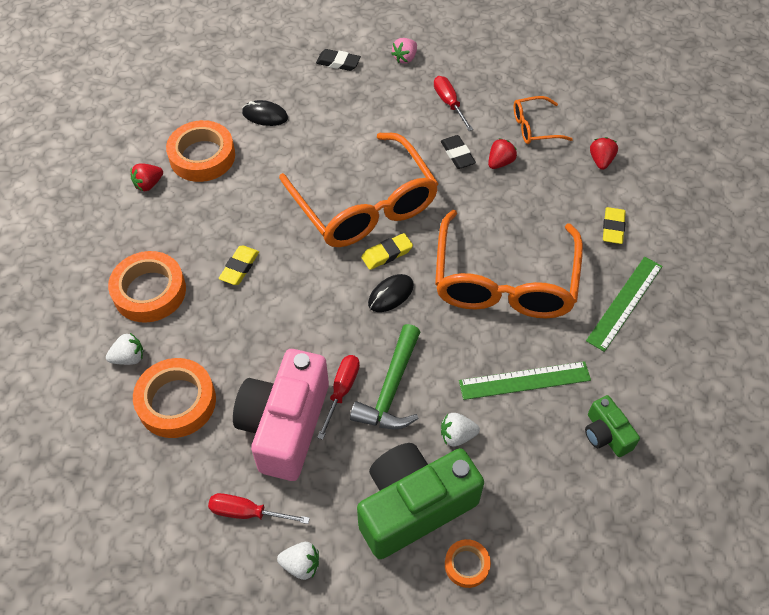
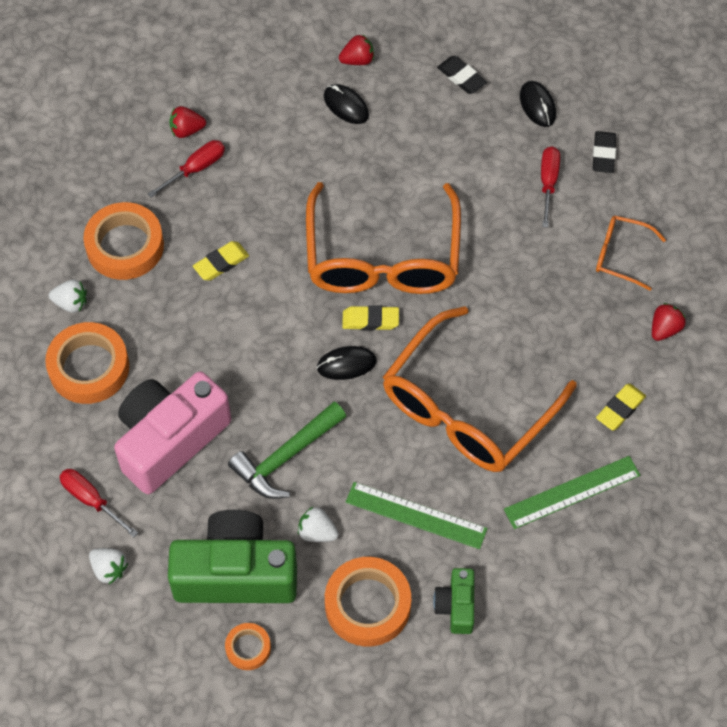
camera: 30 degrees right, 5 degrees up
(202, 156) = (256, 123): orange tape -> orange tape (367, 605)
(341, 391) = (240, 435): red screwdriver -> red screwdriver (195, 169)
(405, 58) = (537, 105): pink strawberry -> black mouse
(457, 154) = (515, 247): black eraser -> black eraser (603, 154)
(500, 162) = (554, 278): red strawberry -> red strawberry (357, 60)

